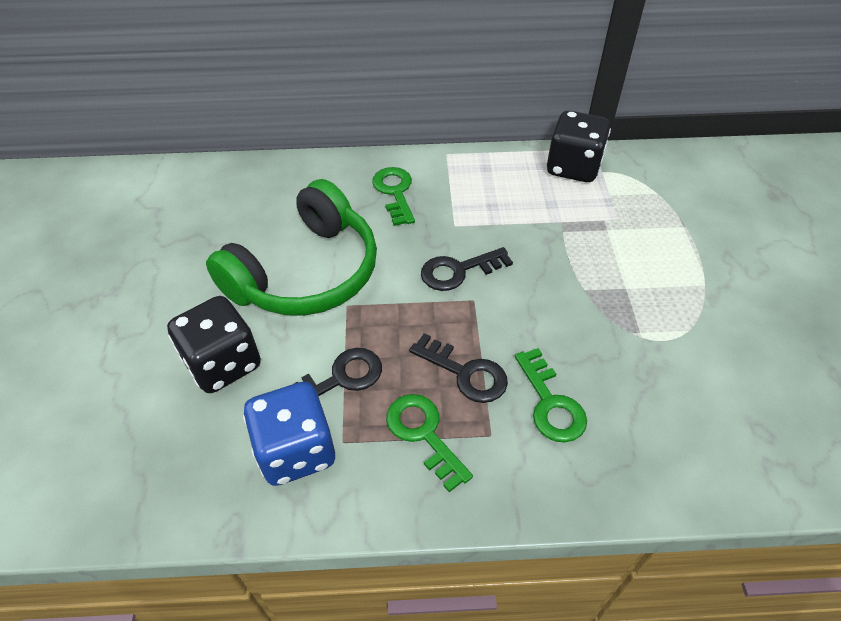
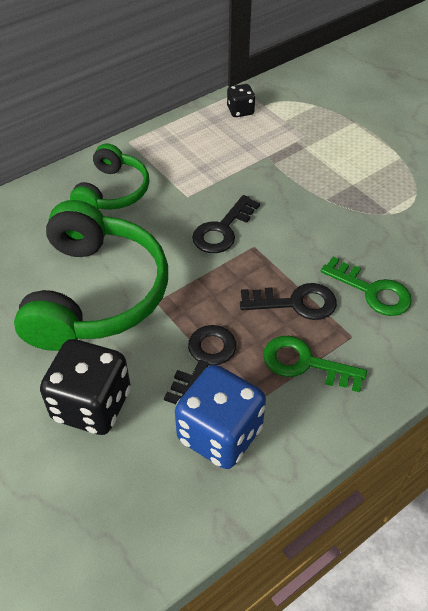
camera: 35 degrees left, 0 degrees up
(395, 192) = (113, 192): green key -> green headphones
(573, 167) = (240, 111): black dice -> black dice, size x0.52

